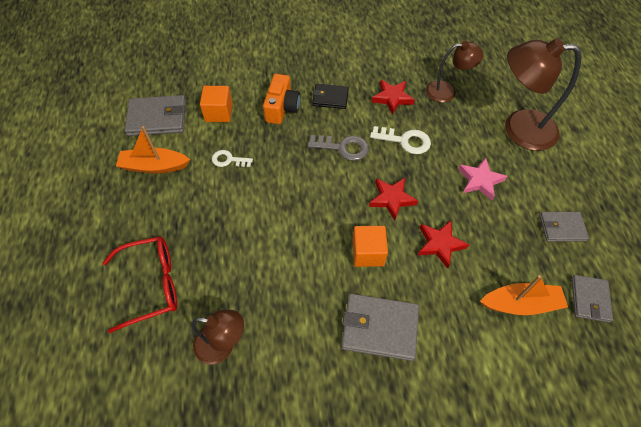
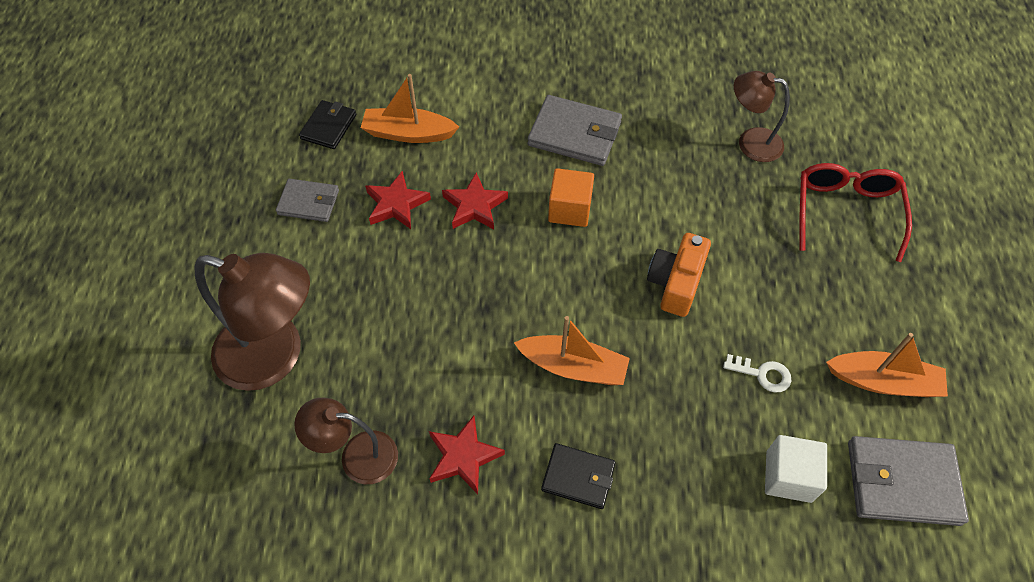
camera: 170 degrees left, 0 degrees up
(151, 285) = (846, 212): red glasses -> red glasses turned 105 degrees clockwise
(219, 113) = (788, 476): orange cube -> white cube
(282, 108) = (671, 468): orange camera -> orange camera (675, 283)
(343, 148) = (573, 367): grey key -> orange boat
(392, 199) = (519, 273): red star -> red star (396, 204)
(405, 141) = (469, 363): white key -> none
(480, 180) = (382, 280): pink star -> none
(590, 299) = (329, 127): grey wallet -> black wallet

